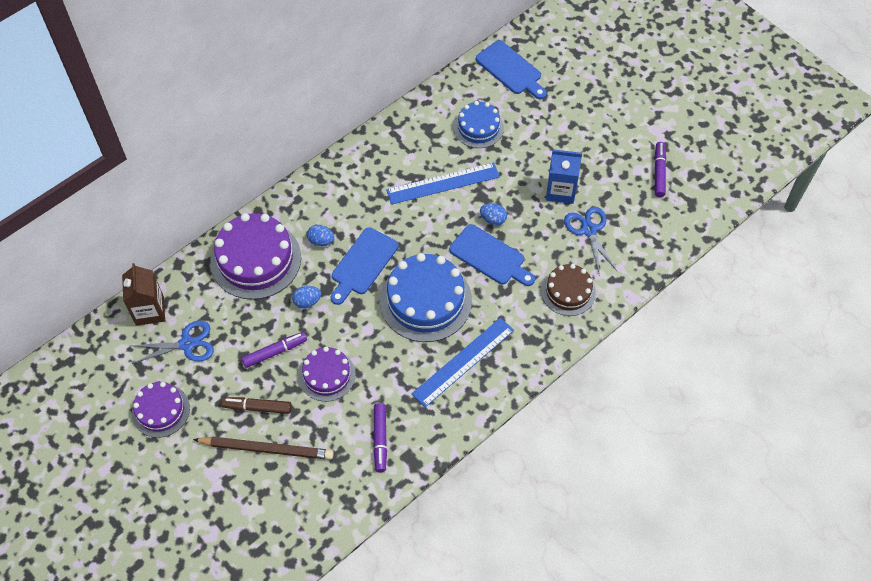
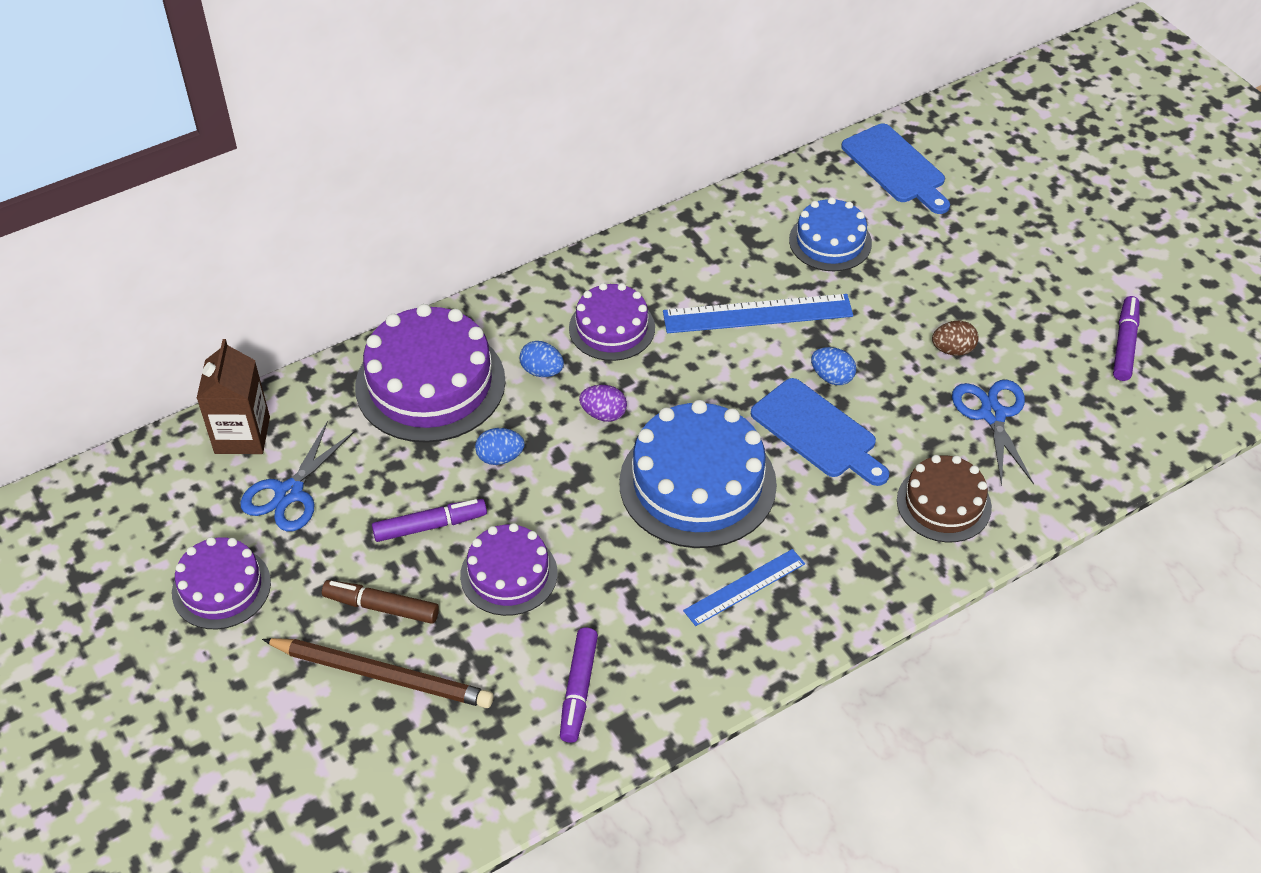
camera: 10 degrees right, 10 degrees down
(187, 344) = (289, 493): blue scissors -> blue scissors turned 120 degrees clockwise
(357, 206) = (612, 328): none -> purple cake
(363, 264) = (603, 414): blue cutting board -> purple egg
(463, 361) = (744, 587): blue ruler -> blue ruler, size x0.63
(560, 191) = (952, 350): blue carton -> brown egg

